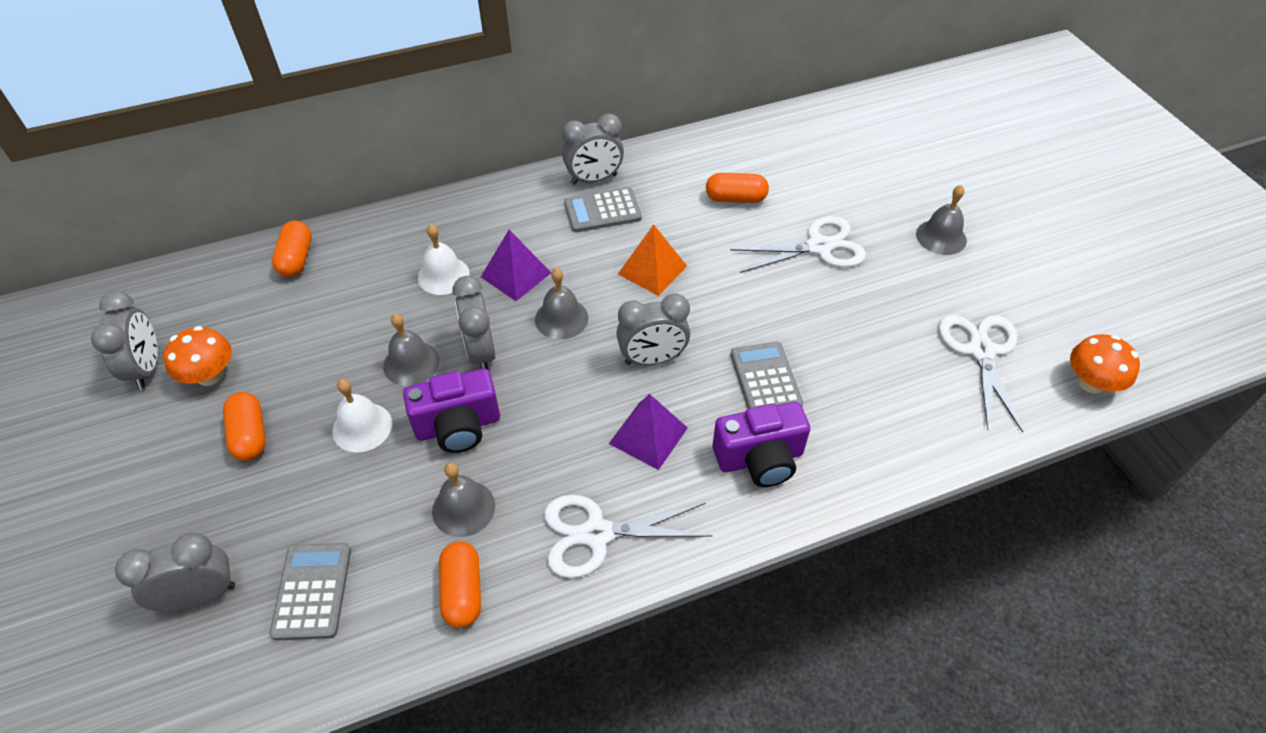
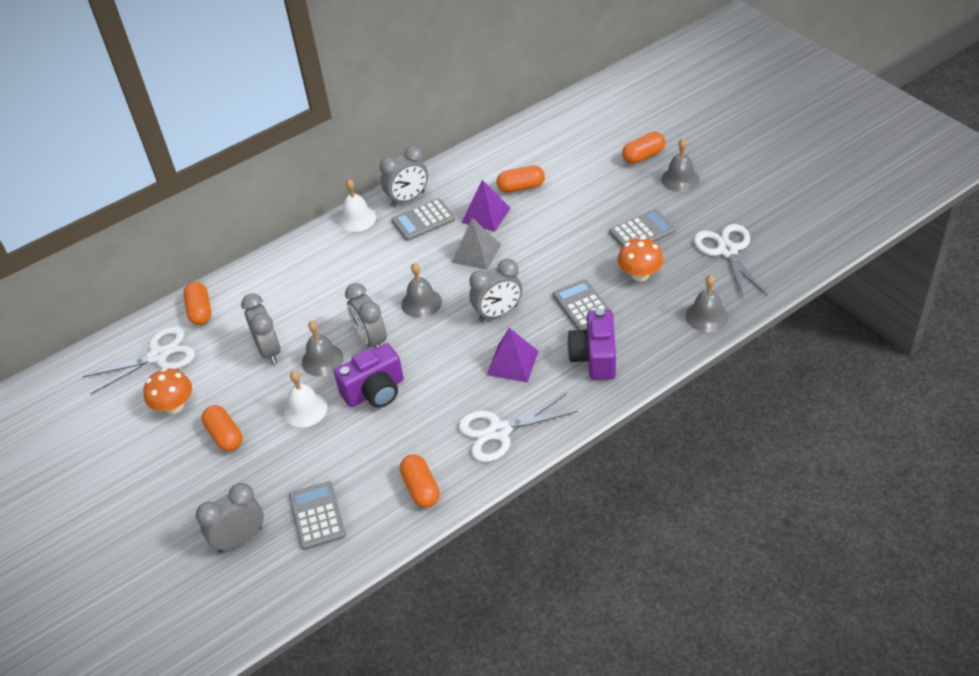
camera: 10 degrees left, 5 degrees down
(147, 368) = (123, 413): grey clock -> grey clock (269, 351)
(443, 275) = (320, 295): white bell -> white bell (357, 219)
(463, 508) = (400, 440): grey bell -> grey bell (706, 316)
(515, 274) = (375, 281): purple pyramid -> purple pyramid (485, 215)
(652, 269) = (476, 253): orange pyramid -> grey pyramid
(760, 459) = (595, 357): purple camera -> purple camera turned 120 degrees clockwise
(818, 247) = (593, 207): white scissors -> white scissors (158, 356)
(872, 295) = (642, 232): none -> grey calculator
(901, 195) = (643, 156): none -> orange capsule
(1091, 383) = (806, 253): orange mushroom -> orange mushroom (640, 274)

